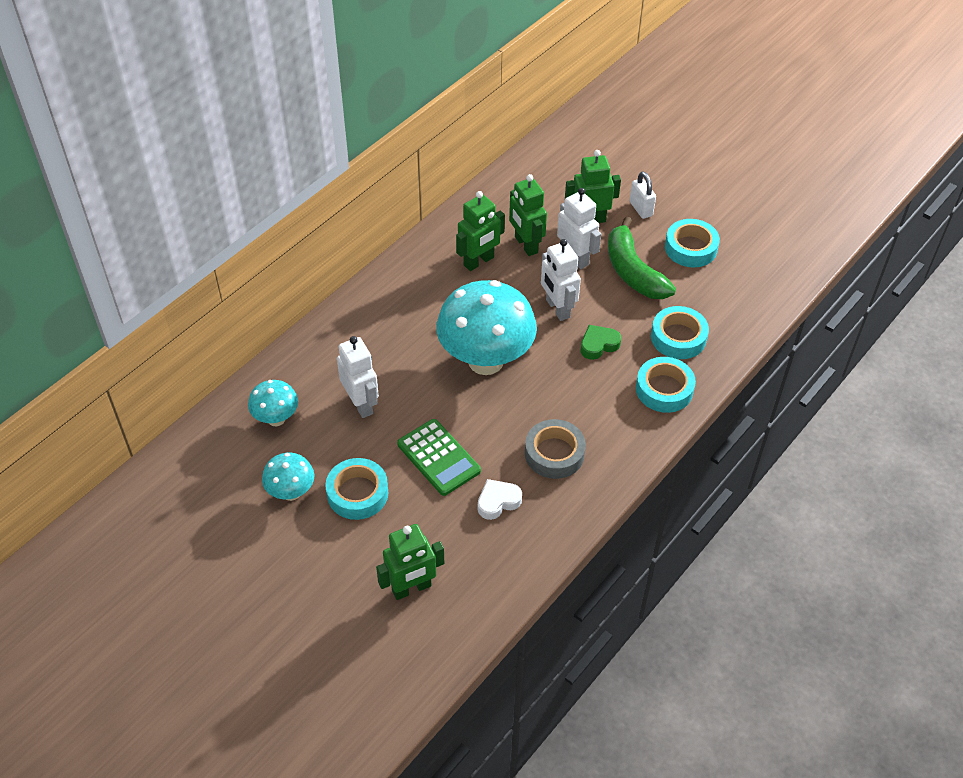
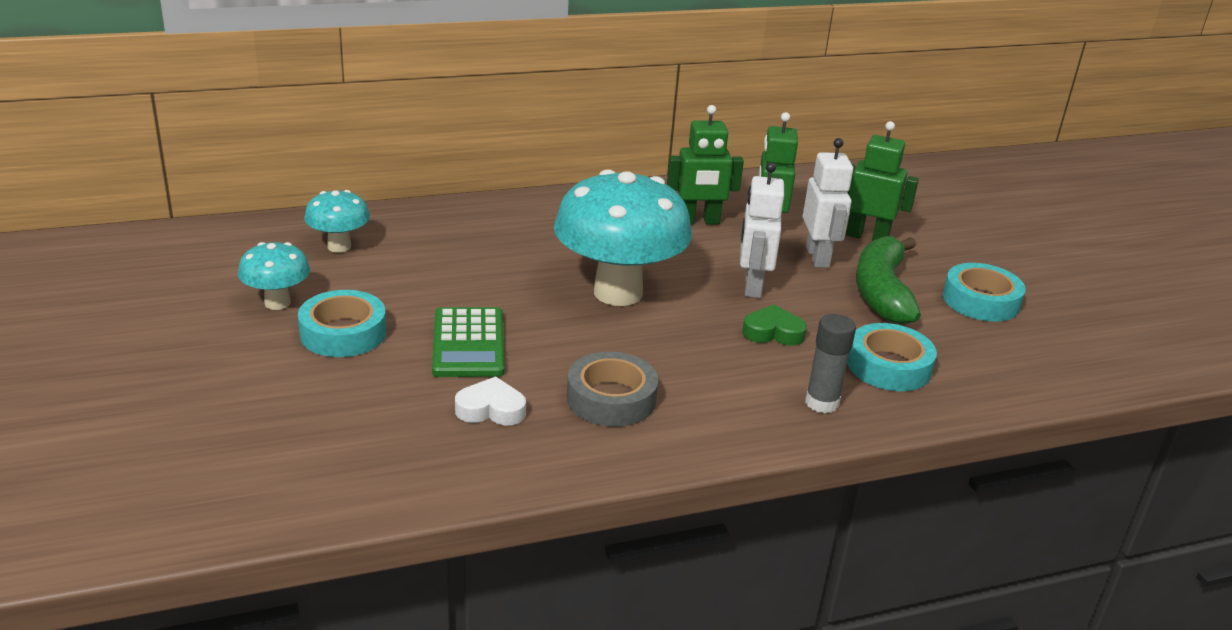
camera: 30 degrees right, 20 degrees down
(361, 404) = (439, 270): white robot -> none
(411, 588) = (293, 437): green robot -> none
(641, 209) = (942, 250): white padlock -> none
(664, 389) = (822, 403): turquoise tape -> grey glue stick

